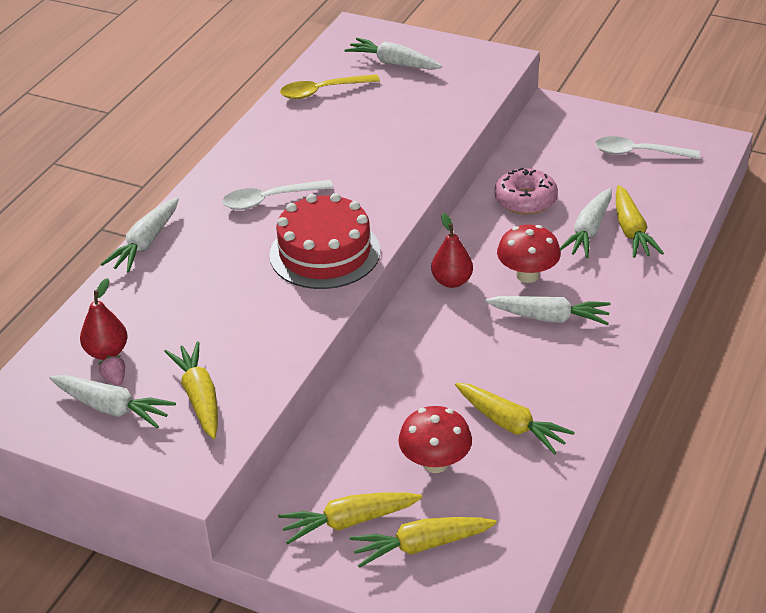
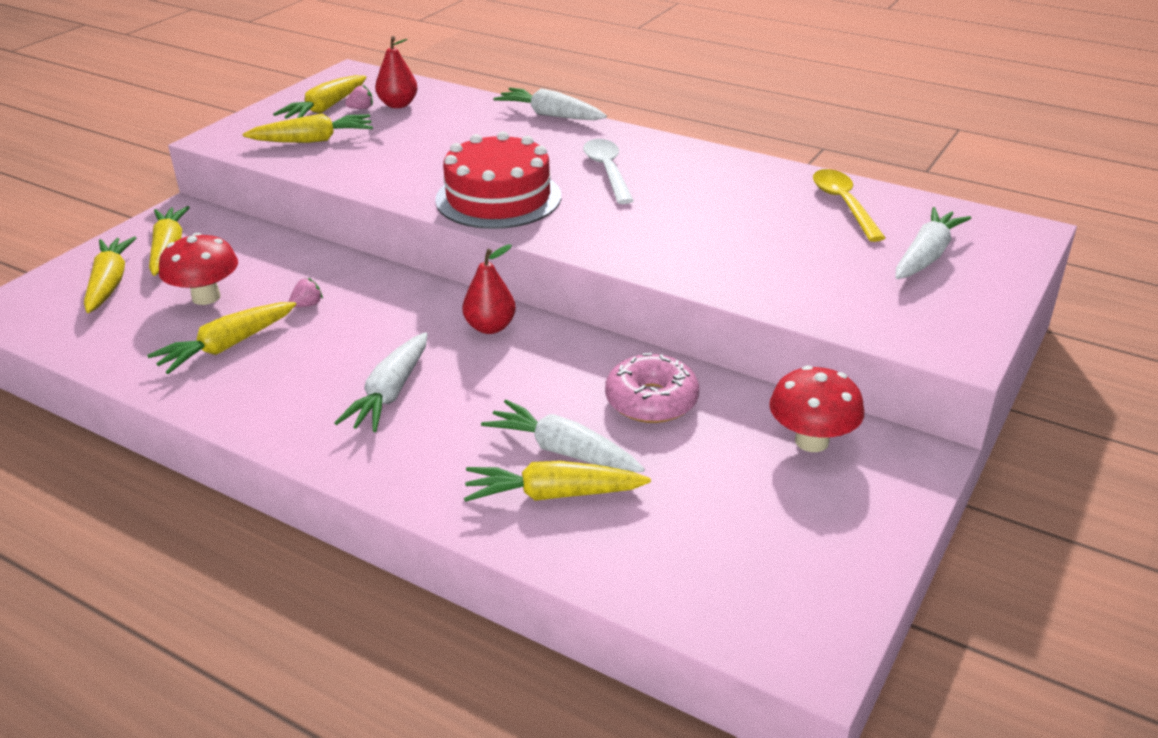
camera: 95 degrees right, 5 degrees down
(112, 408) = (325, 108): white carrot -> yellow carrot
(437, 391) = (307, 305): none -> pink strawberry
(527, 275) = (481, 385): red mushroom -> red mushroom (811, 441)
(638, 153) = (771, 538): white spoon -> none

